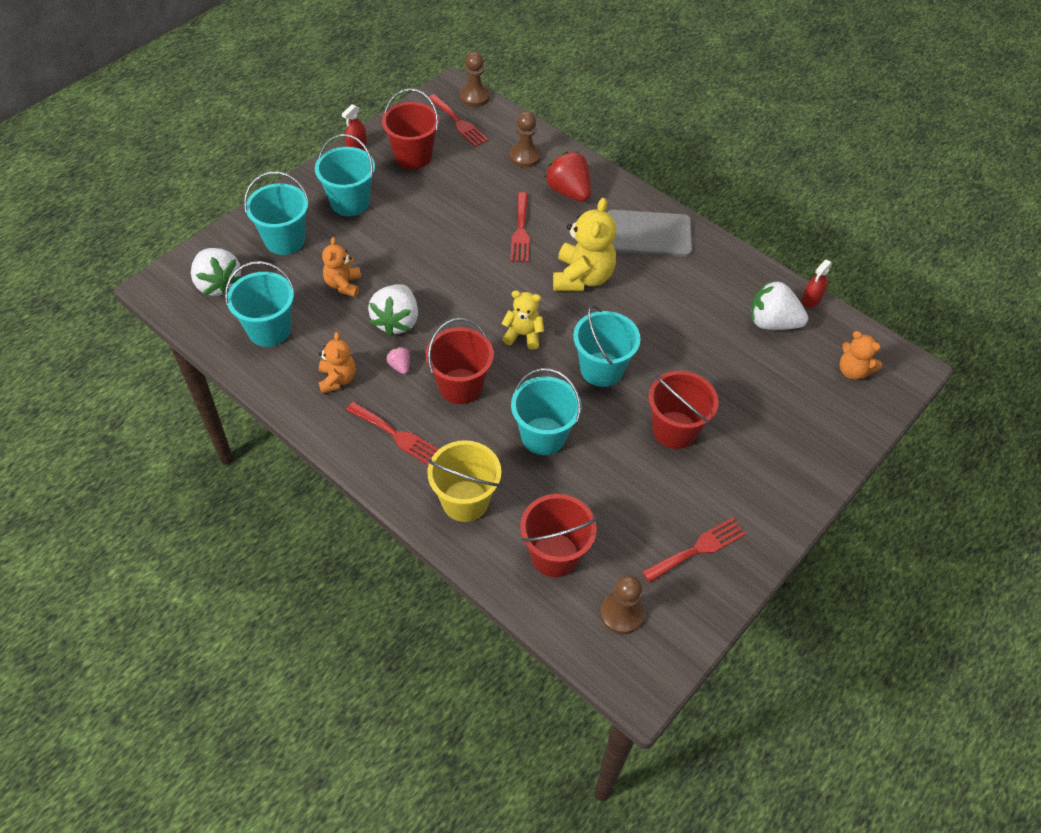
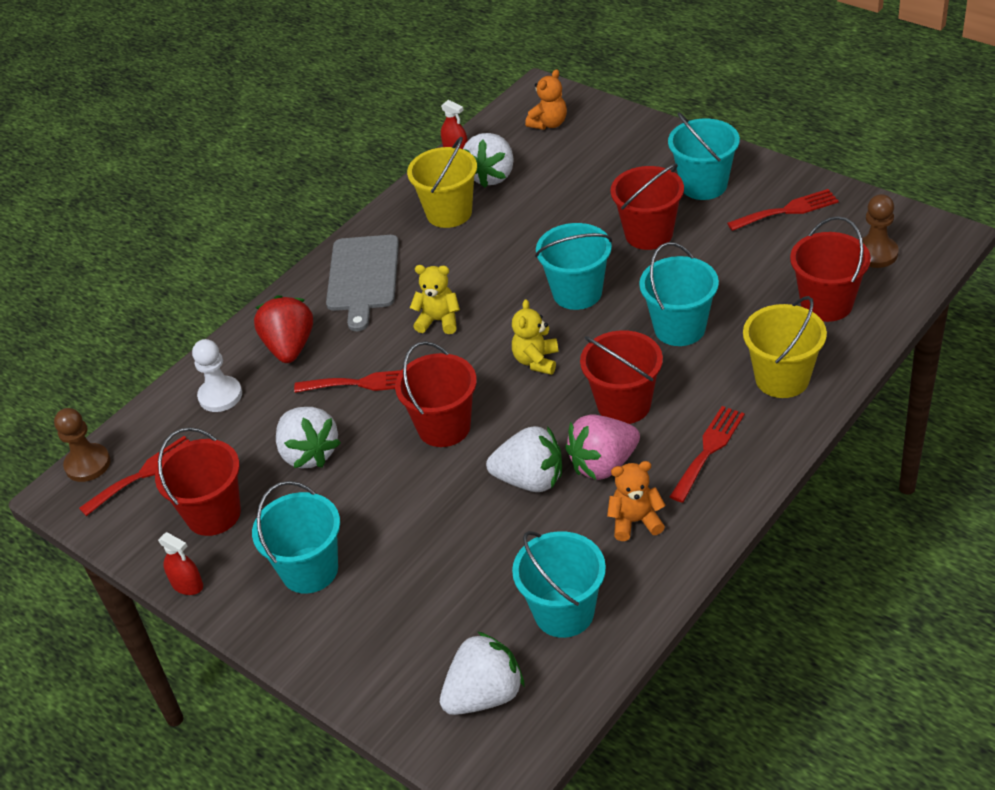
camera: 85 degrees left, 10 degrees down
(284, 240) = (389, 632): turquoise bucket -> turquoise bucket (703, 185)
(343, 285) = (472, 546): orange teddy bear -> none
(400, 366) = (603, 464): pink strawberry -> pink strawberry, size x2.13
(456, 202) = (309, 453): none -> white strawberry
(463, 275) = (444, 427): none -> red bucket
(525, 156) = (220, 396): brown pawn -> white pawn
(568, 191) = (290, 347): red strawberry -> red strawberry turned 120 degrees clockwise
(582, 277) = (439, 321): yellow teddy bear -> yellow teddy bear, size x0.59
(698, 549) = (787, 210): red fork -> red fork turned 105 degrees clockwise
(721, 290) = (449, 213): none -> yellow bucket

